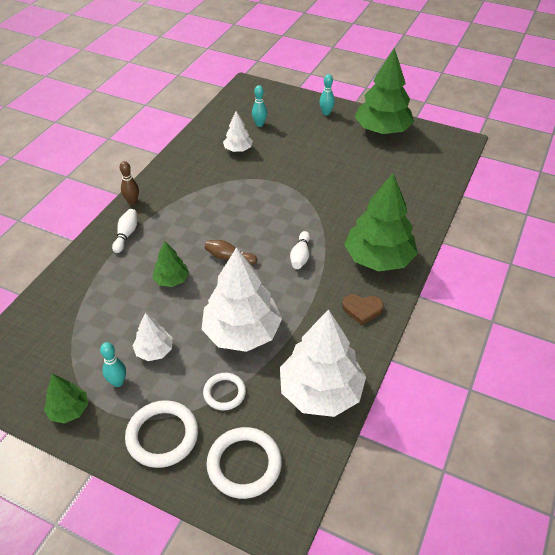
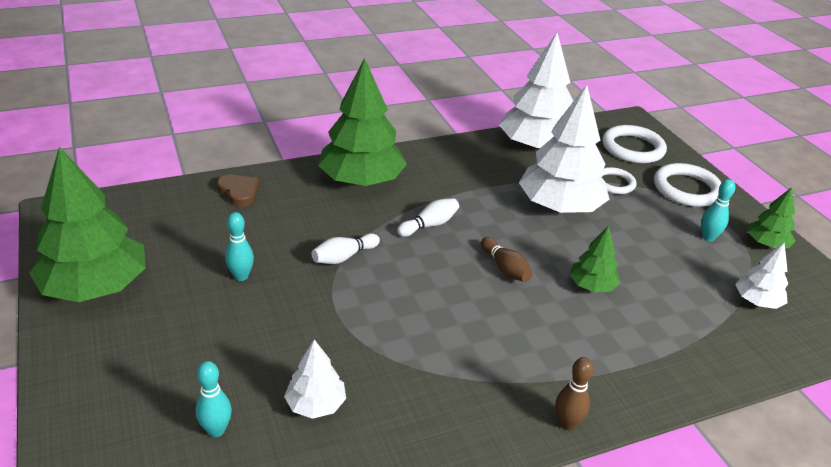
camera: 140 degrees left, 10 degrees down
(126, 235) = (611, 374): white bowling pin -> white bowling pin (344, 257)
(154, 351) = (657, 239): white tree -> white tree (757, 301)
(326, 113) = (96, 371): turquoise bowling pin -> turquoise bowling pin (241, 276)
(362, 310) = (435, 162): brown heart -> brown heart (239, 192)

